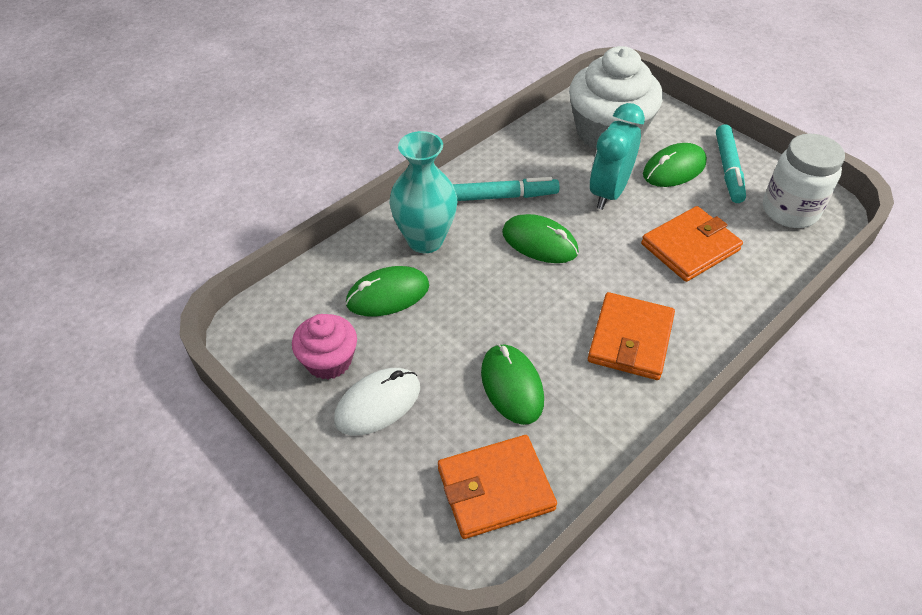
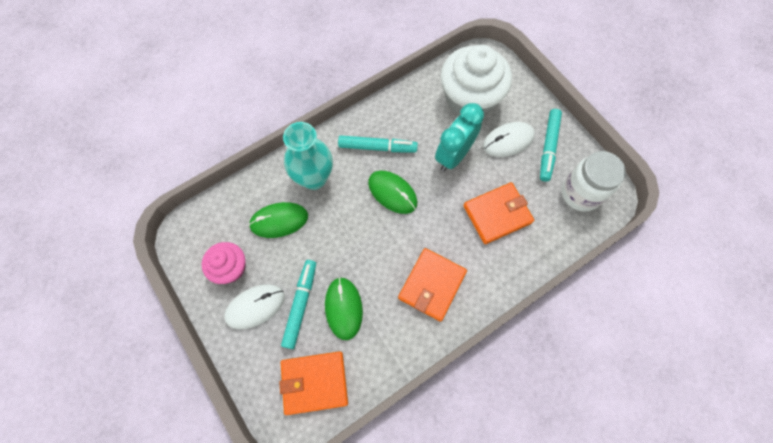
camera: 10 degrees right, 20 degrees up
(446, 391) = (300, 305): none -> turquoise marker
(674, 169) = (508, 141): green mouse -> white mouse

